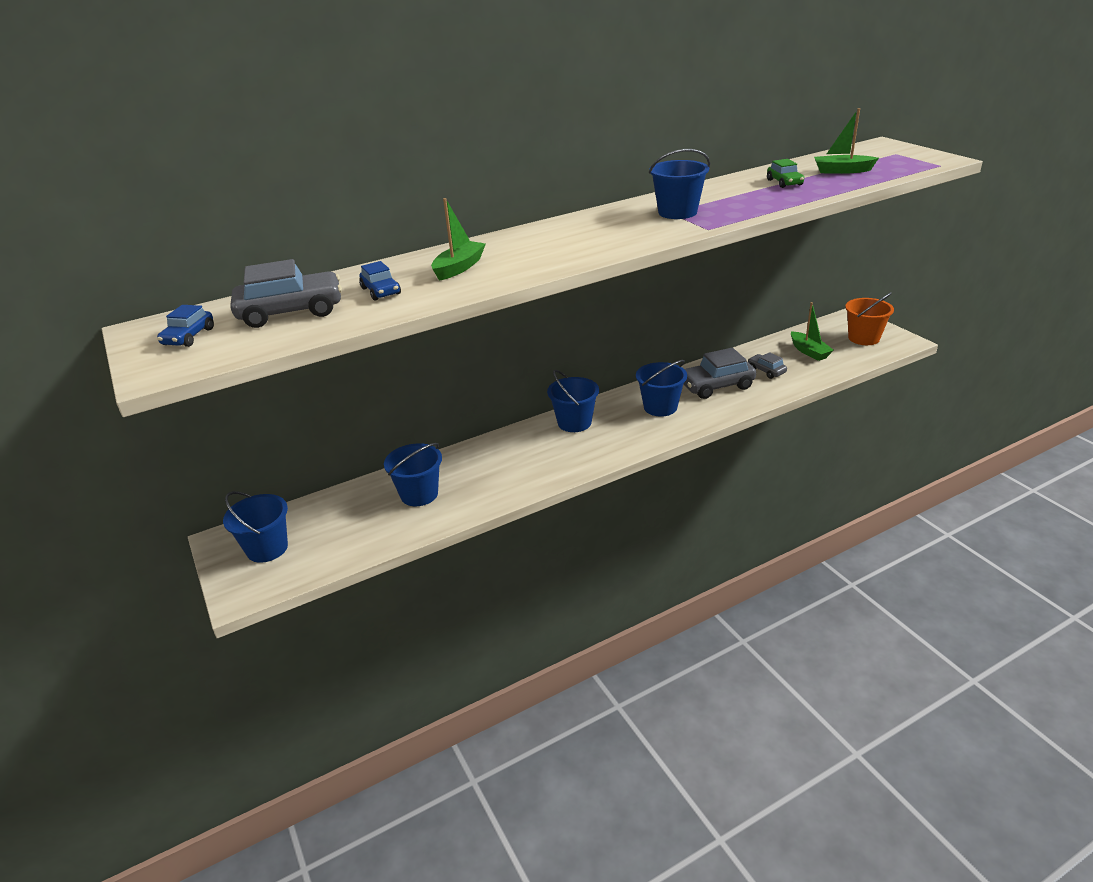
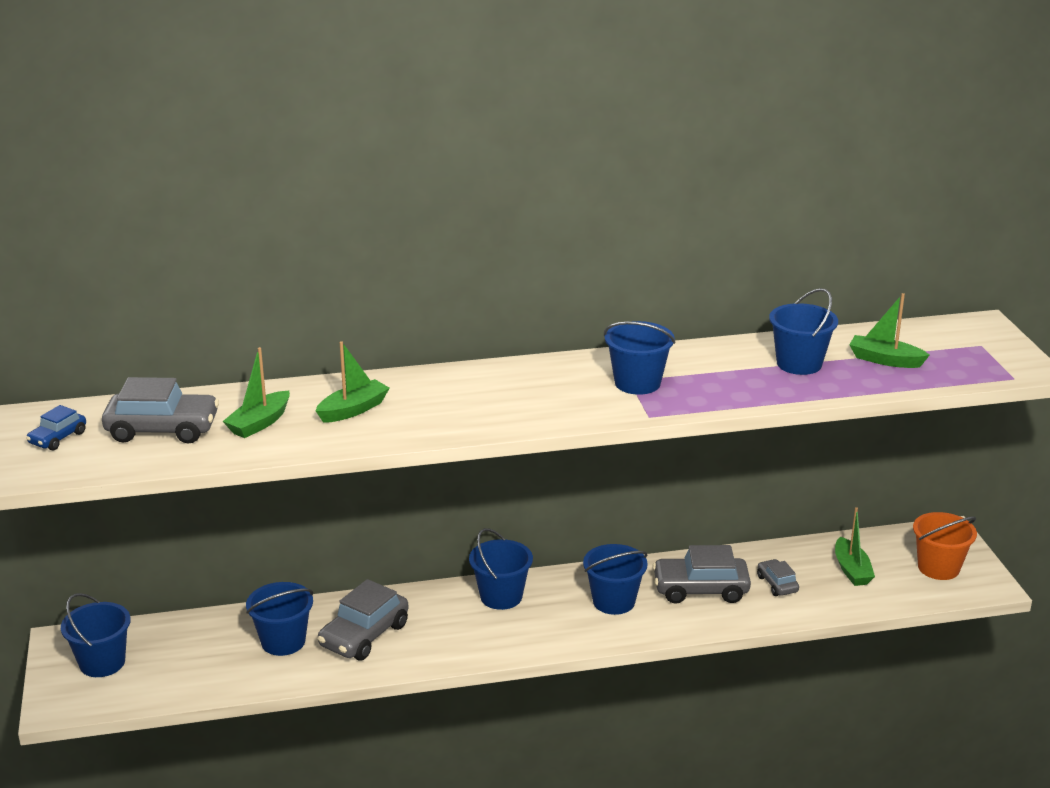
camera: 15 degrees right, 5 degrees down
(381, 291) = (259, 423): blue car -> green boat
(484, 474) = (364, 635): none -> grey car
(784, 182) = (799, 364): green car -> blue bucket

